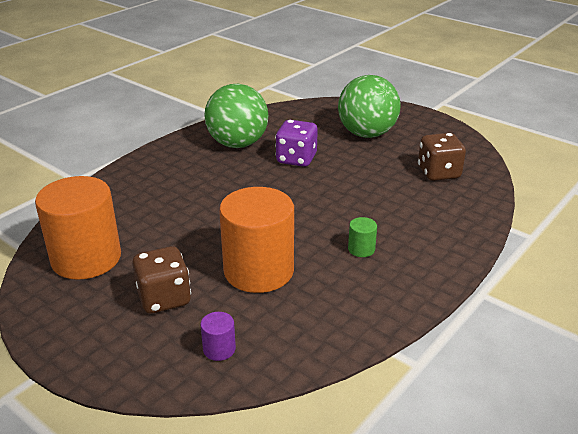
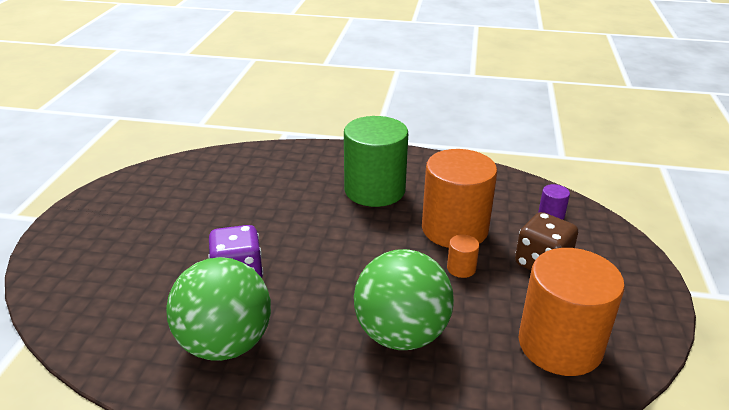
camera: 120 degrees left, 0 degrees up
(206, 251) = (461, 268): none -> orange cylinder
(361, 249) = (374, 190): green cylinder -> green cylinder, size x2.48
(367, 134) = (140, 243): green ball -> green ball (401, 334)
(438, 173) = (213, 181): brown dice -> none

